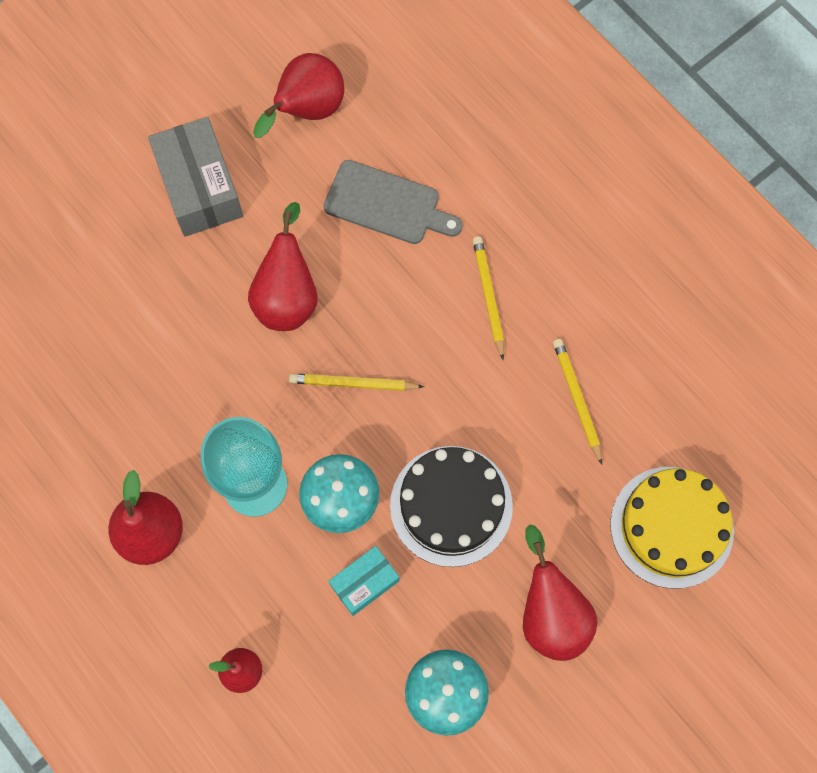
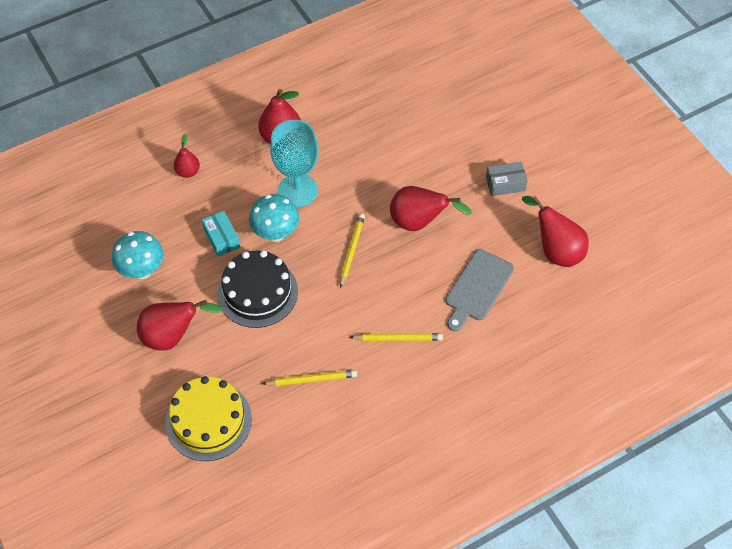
camera: 100 degrees right, 15 degrees down
(199, 187) = (505, 184): grey box -> grey box, size x0.57

